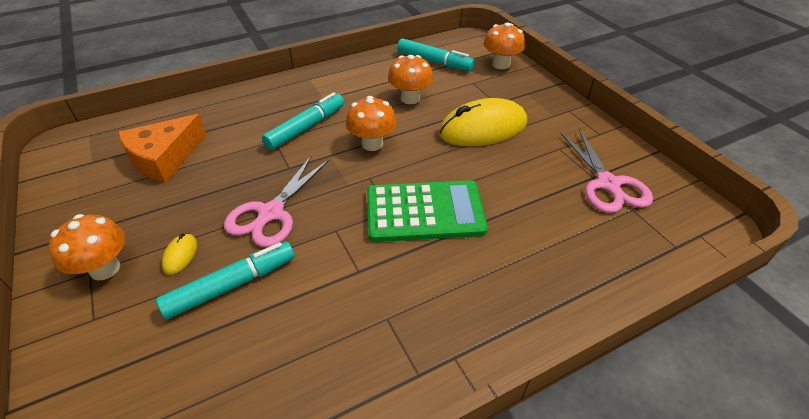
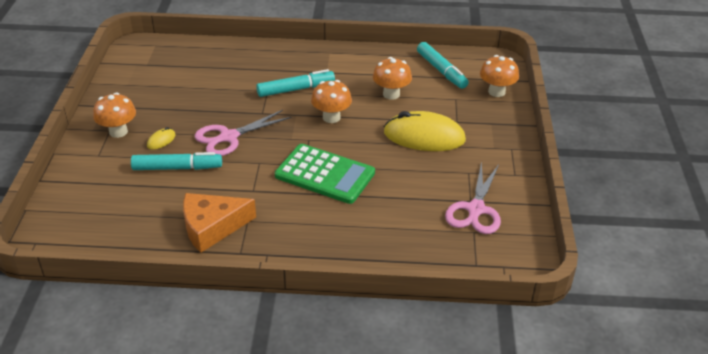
camera: 30 degrees right, 5 degrees down
(164, 158) = (190, 77): orange cheese -> orange cheese (212, 227)

